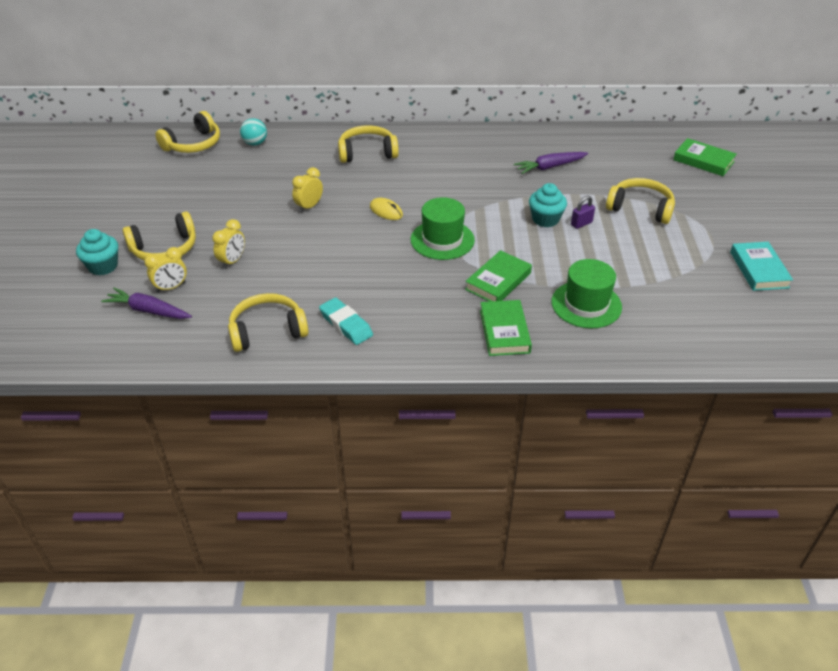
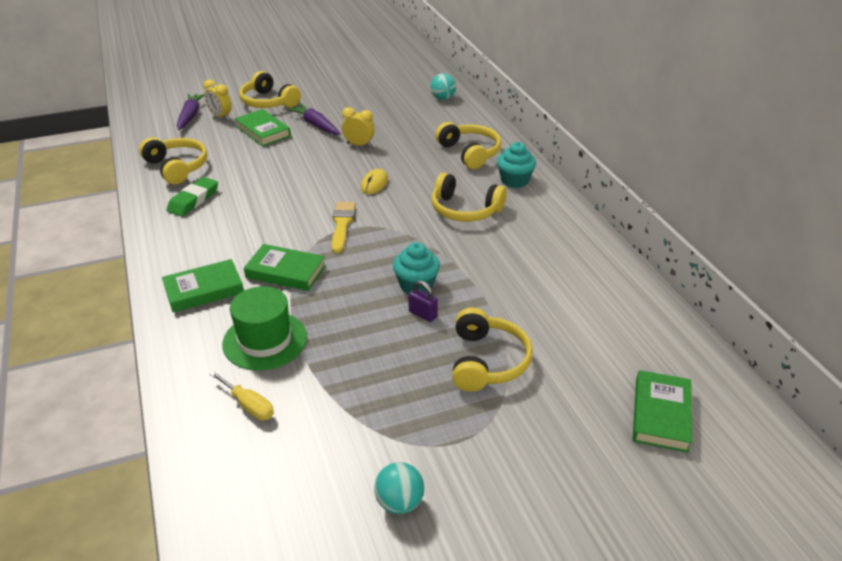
camera: 70 degrees right, 5 degrees down
(103, 266) = (237, 87): turquoise cupcake -> turquoise cupcake (514, 181)
(193, 144) = (421, 75): yellow headphones -> yellow headphones (465, 210)
(232, 261) = (263, 131): yellow clock -> green book
(346, 324) = (193, 200): turquoise eraser -> green eraser
(442, 240) = (342, 224): green hat -> yellow brush
(549, 167) = (530, 271): purple carrot -> purple carrot (315, 125)
(659, 322) = (249, 405): none -> yellow screwdriver
(758, 270) = (399, 503): turquoise book -> turquoise ball

